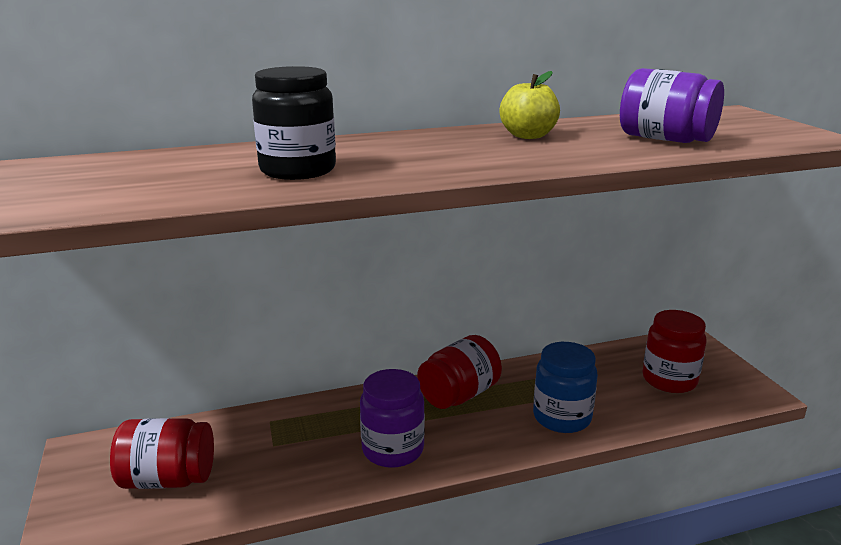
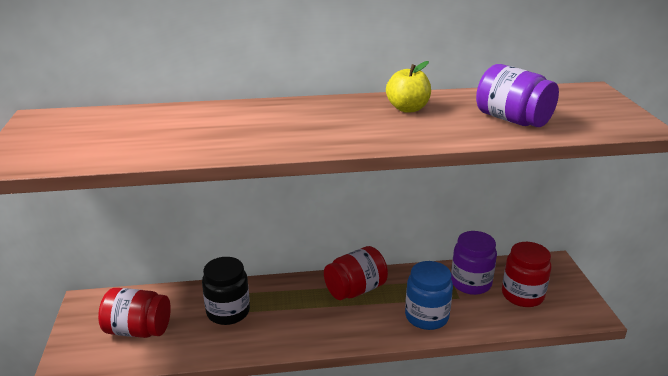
camera: 10 degrees right, 5 degrees up
(298, 170) = (224, 134): black jar -> black jar (228, 312)
(392, 449) = (295, 327): purple jar -> purple jar (471, 283)

